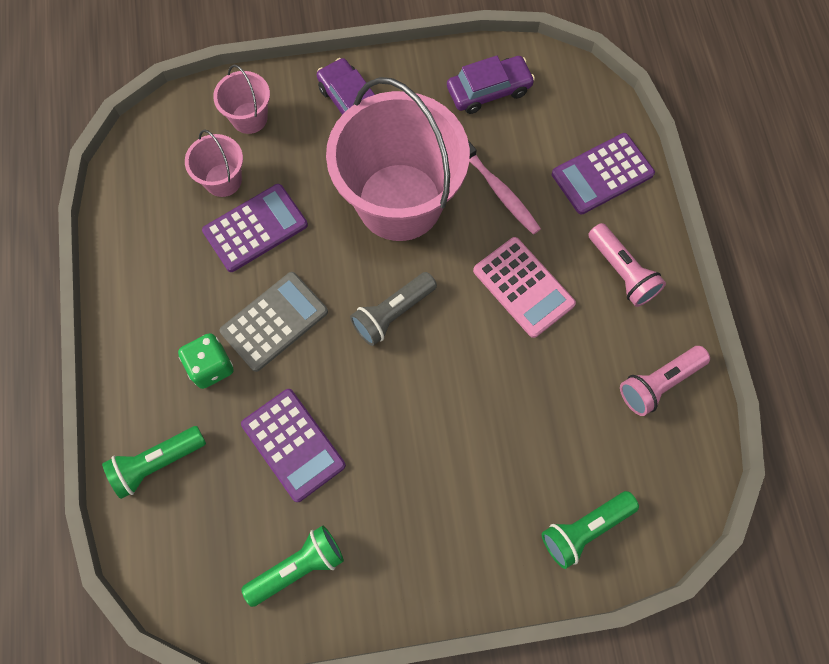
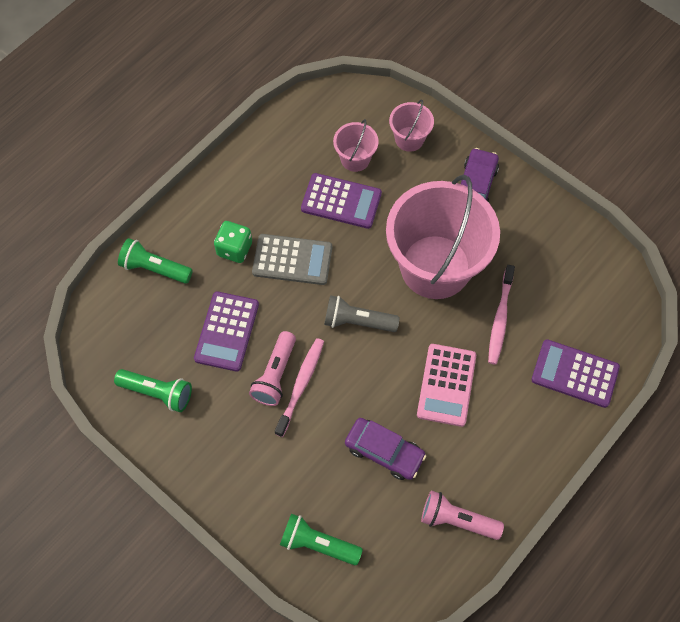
camera: 50 degrees right, 5 degrees down
(412, 418) = (301, 385): none -> pink toothbrush
(489, 90) = (566, 257): purple car -> purple car (384, 451)
(621, 272) = (515, 438): pink flashlight -> pink flashlight (275, 375)

